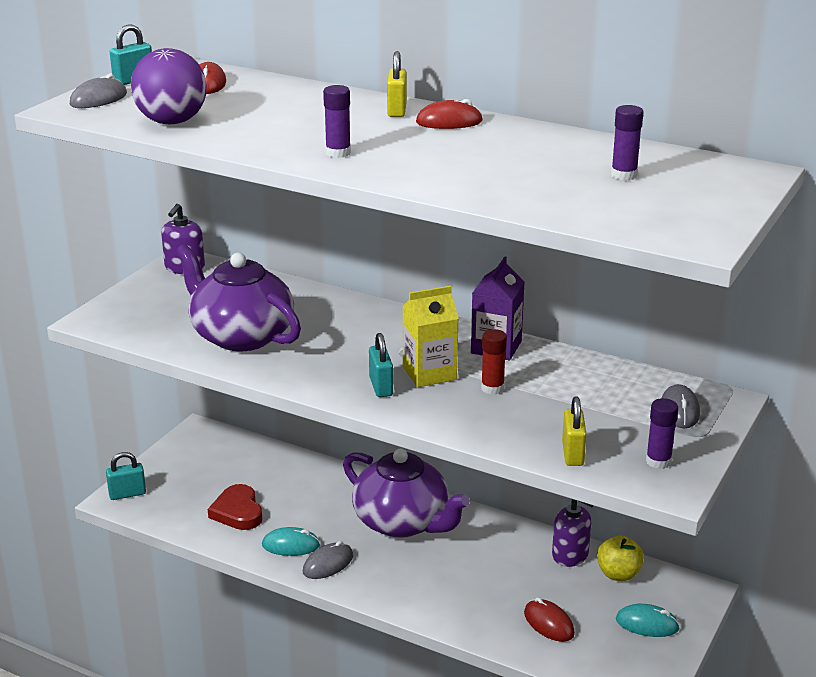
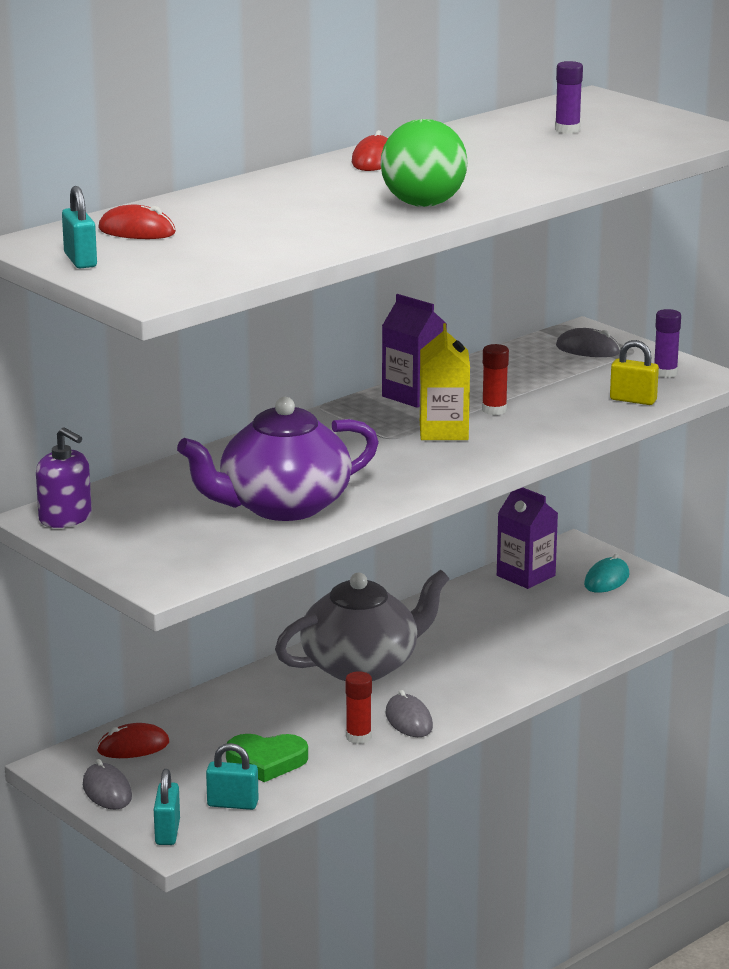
camera: 70 degrees left, 5 degrees down
(98, 99) = (135, 279): grey mouse -> grey mouse (107, 791)
(172, 122) = (257, 255): purple ball -> none
(237, 512) = (266, 761): red heart -> green heart
(291, 545) = (358, 737): turquoise mouse -> red glue stick
(338, 153) = (423, 204): purple glue stick -> green ball
(381, 387) = (454, 455): turquoise padlock -> turquoise padlock (232, 804)
(397, 110) = (318, 173): yellow padlock -> none
(403, 522) = (362, 665): purple teapot -> grey teapot
(548, 623) = (579, 624): red mouse -> red mouse (133, 747)
(570, 555) = (480, 591): purple soap dispenser -> none
(618, 574) = (526, 575): yellow apple -> purple carton

